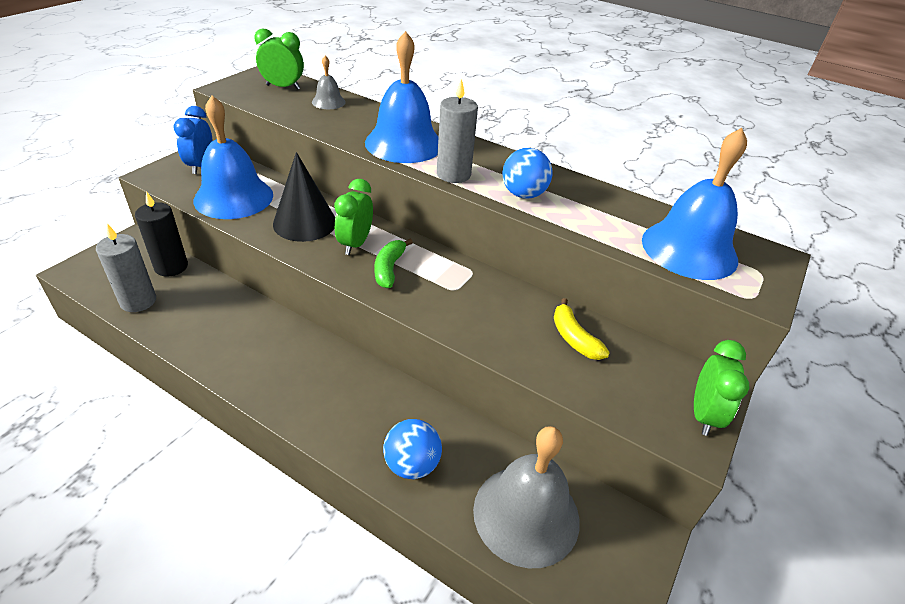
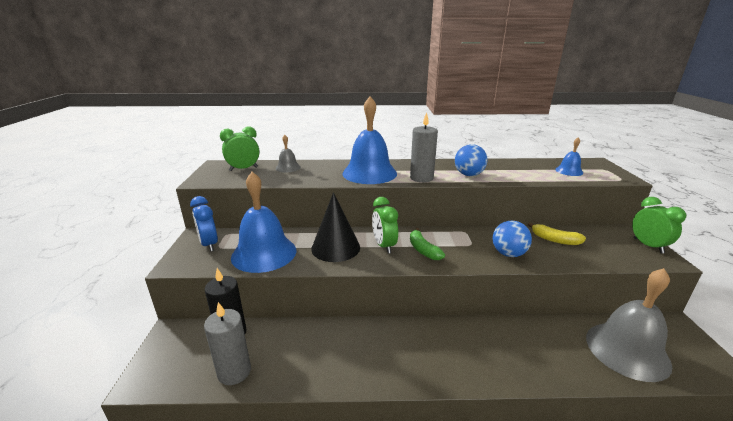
camera: 30 degrees left, 15 degrees down
(412, 464) = (547, 362): blue ball -> blue ball (508, 254)
(689, 249) = (569, 171): blue bell -> blue bell, size x0.47

